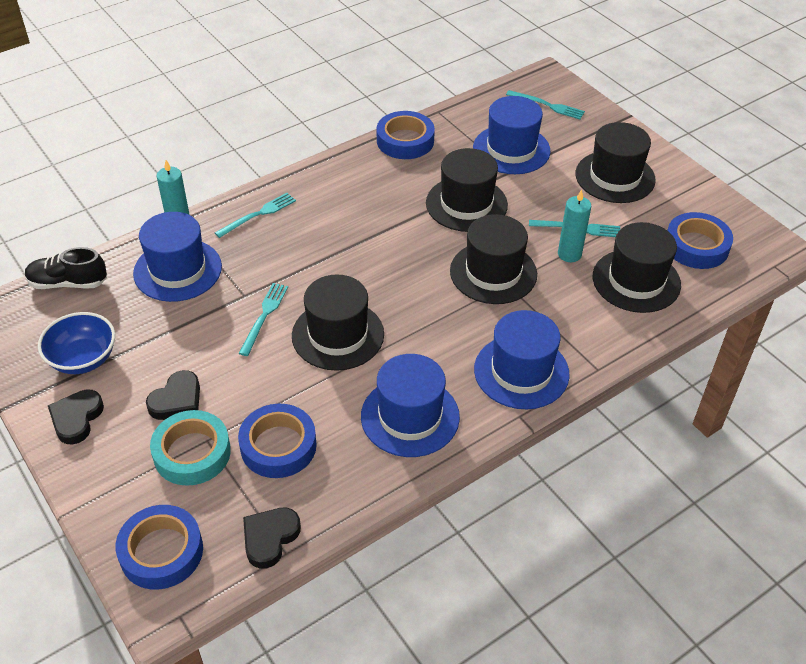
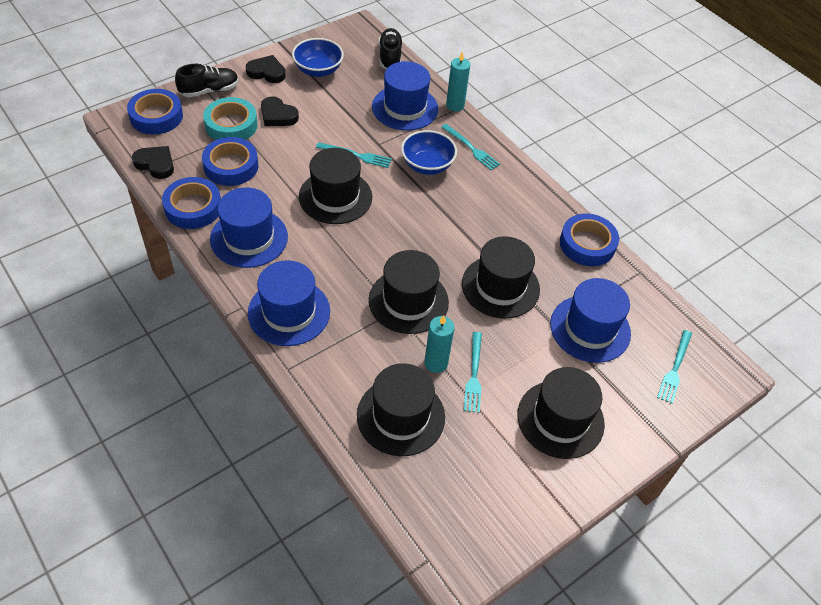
camera: 85 degrees right, 5 degrees up
(108, 487) = (209, 90): none -> black shoe
(285, 252) = (427, 165): none -> blue bowl
(696, 246) = (455, 482): blue tape -> blue tape (193, 207)

